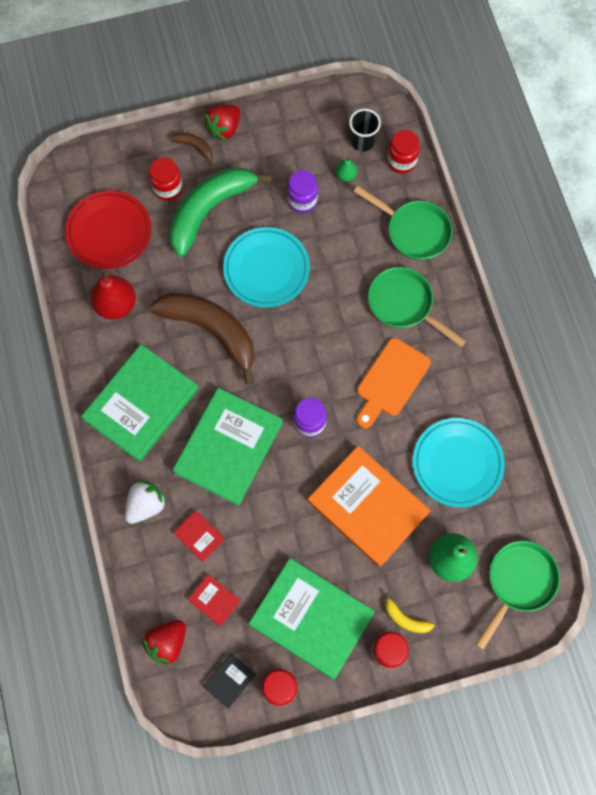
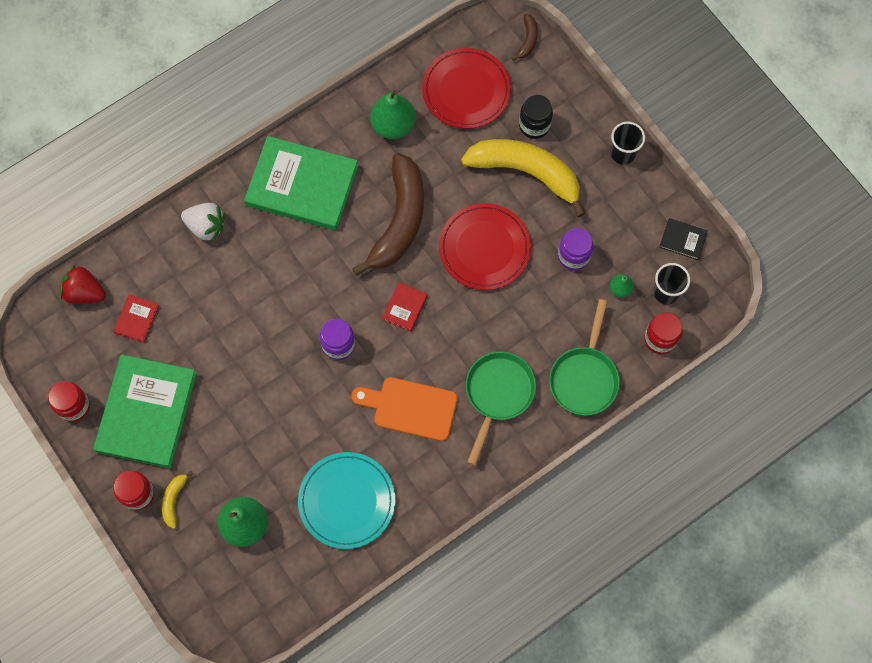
camera: 70 degrees right, 0 degrees up
(116, 305) = (393, 125): red pear -> green pear
(167, 188) = (534, 125): red jar -> black jar
(195, 147) = (590, 134): brown banana -> brown banana (527, 40)
(199, 536) = (192, 284): red book -> red book (405, 307)
(210, 210) = (527, 173): green banana -> yellow banana
(224, 128) = (623, 153): red strawberry -> black cup
(228, 447) = (287, 278): green book -> none
(229, 680) = (67, 359): black book -> black book (683, 240)
(266, 269) = (484, 248): turquoise plate -> red plate
(367, 507) = (272, 428): orange book -> none
(518, 582) = (244, 599): green pan -> none

